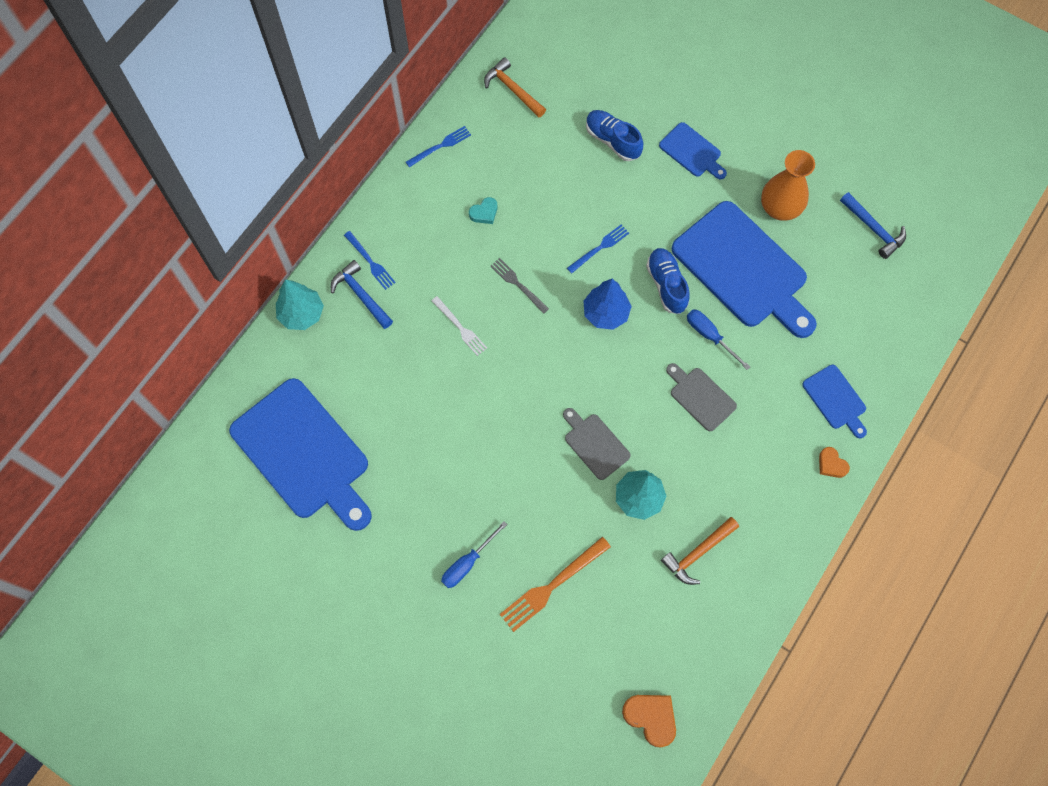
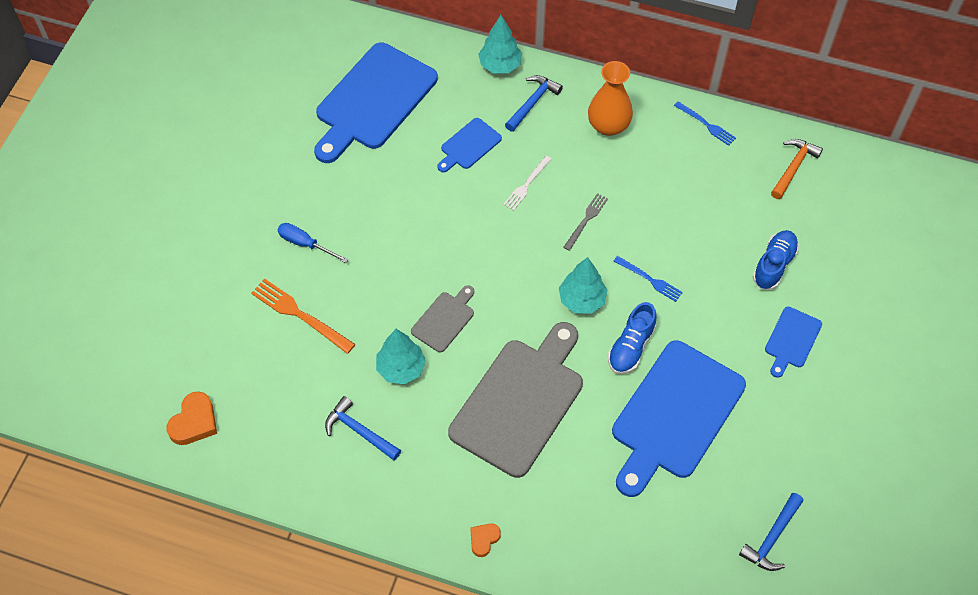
camera: 75 degrees right, 10 degrees down
(370, 262) = (567, 101): blue fork -> none
(484, 213) = (650, 176): turquoise heart -> none
(606, 313) = (582, 300): blue tree -> turquoise tree
(666, 285) = (631, 347): blue shoe -> blue shoe turned 150 degrees clockwise
(698, 553) = (359, 431): orange hammer -> blue hammer
(700, 397) = (520, 402): grey cutting board -> grey cutting board, size x2.13
(710, 336) = (588, 397): blue screwdriver -> none
(780, 208) = (760, 437): orange vase -> orange vase (608, 125)
(835, 399) = (557, 532): blue cutting board -> blue cutting board (469, 145)

